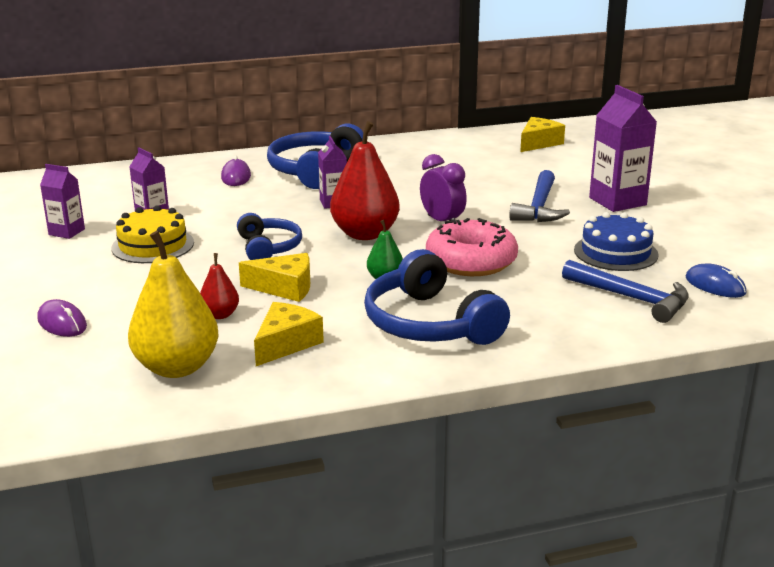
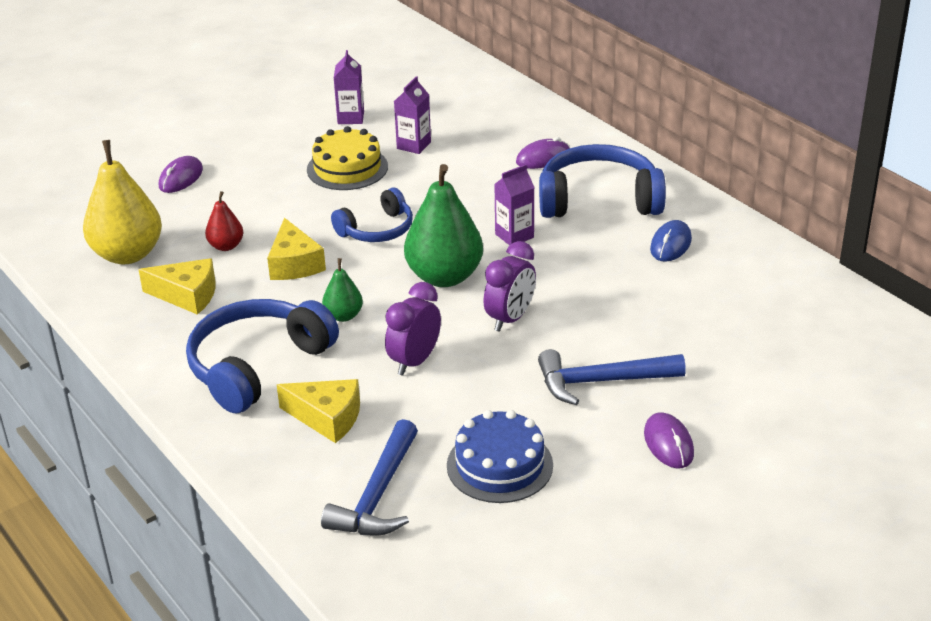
camera: 70 degrees right, 10 degrees up
(365, 234) = (444, 277): red pear -> green pear
(471, 261) = (414, 361): pink donut -> purple clock
(538, 143) = (838, 340): yellow cheese -> yellow cheese (327, 418)
(617, 201) = (668, 444): purple carton -> purple mouse
(715, 285) = (446, 561): blue mouse -> blue mouse (670, 244)

